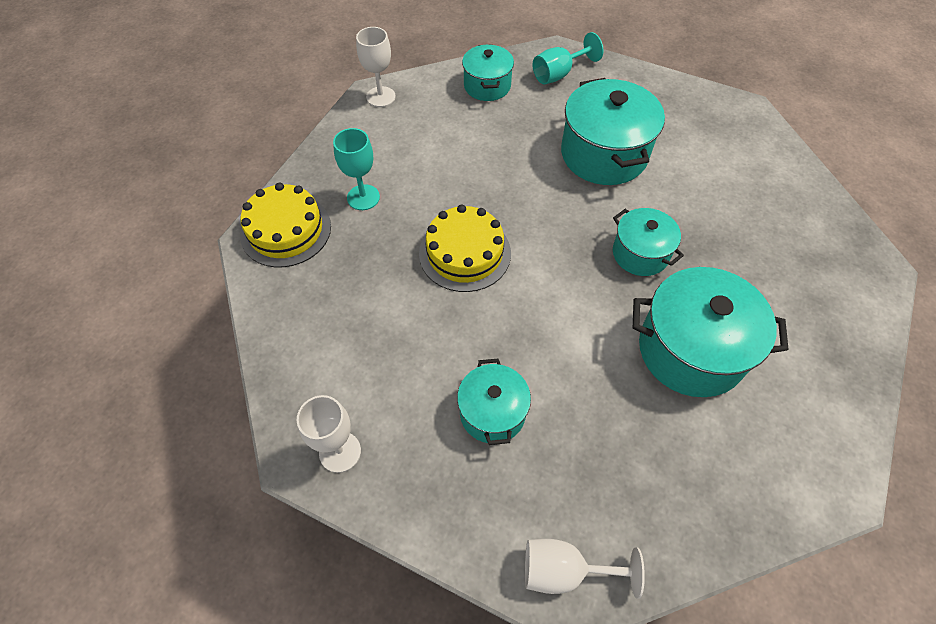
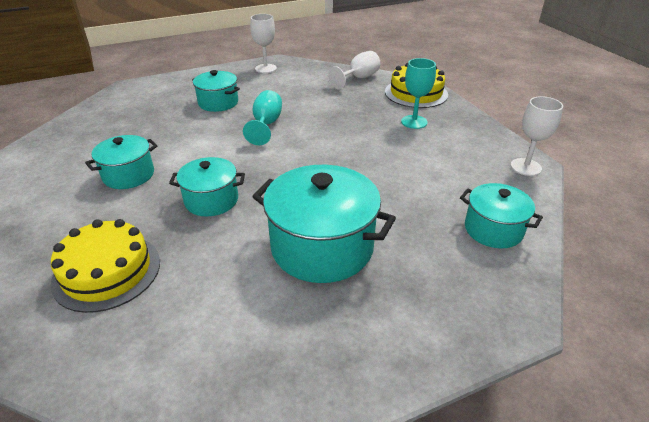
camera: 130 degrees right, 20 degrees down
(465, 253) = (320, 135): yellow cake -> yellow cake (107, 271)
(558, 74) = (471, 292): turquoise goblet -> turquoise goblet (266, 125)
(564, 570) = (135, 90): white goblet -> white goblet (359, 78)
(691, 350) = (128, 175): turquoise pot -> turquoise pot, size x0.59

